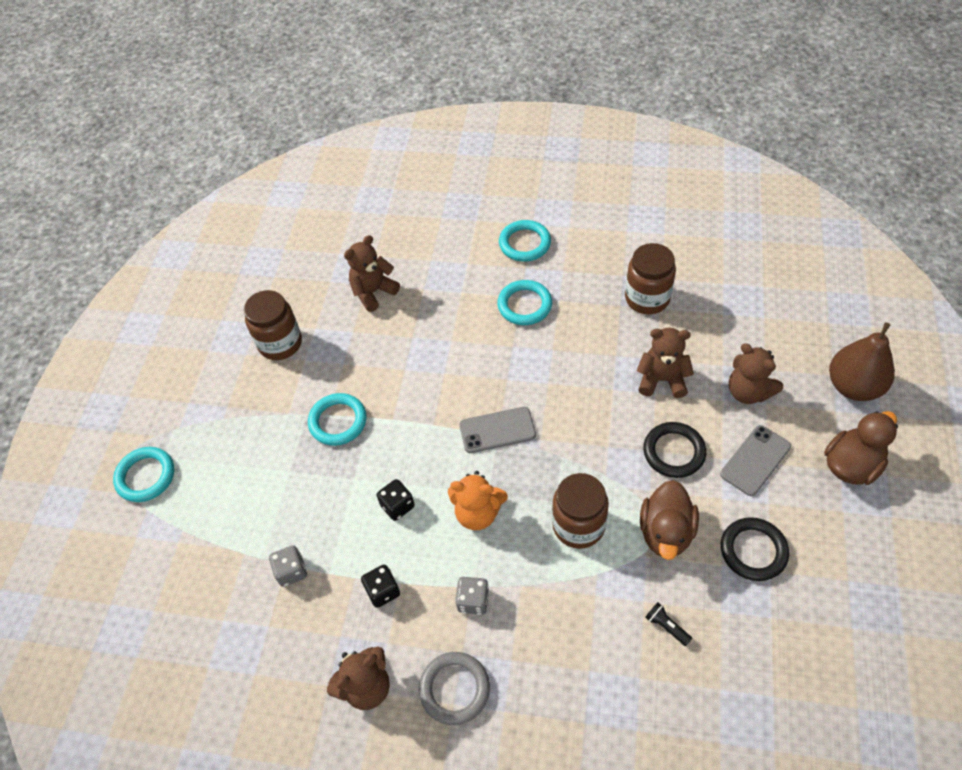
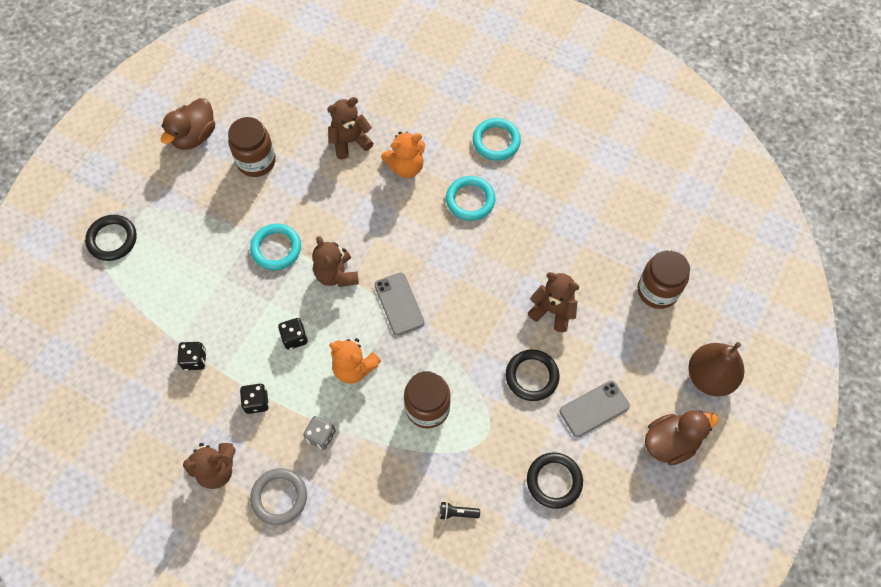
camera: 15 degrees right, 10 degrees up
(146, 476) = (112, 239): turquoise ring -> black ring
(291, 571) = (194, 360): grey dice -> black dice
(443, 296) = (406, 166): none -> orange teddy bear
(497, 430) = (399, 304): grey phone -> grey phone turned 60 degrees clockwise
(647, 298) = (576, 232): brown jar -> brown jar (657, 290)
(666, 532) = (493, 439): brown duck -> brown duck (194, 136)
(666, 626) = (457, 513): black flashlight -> black flashlight turned 60 degrees counterclockwise
(748, 391) = (619, 348): brown teddy bear -> brown teddy bear (336, 274)

